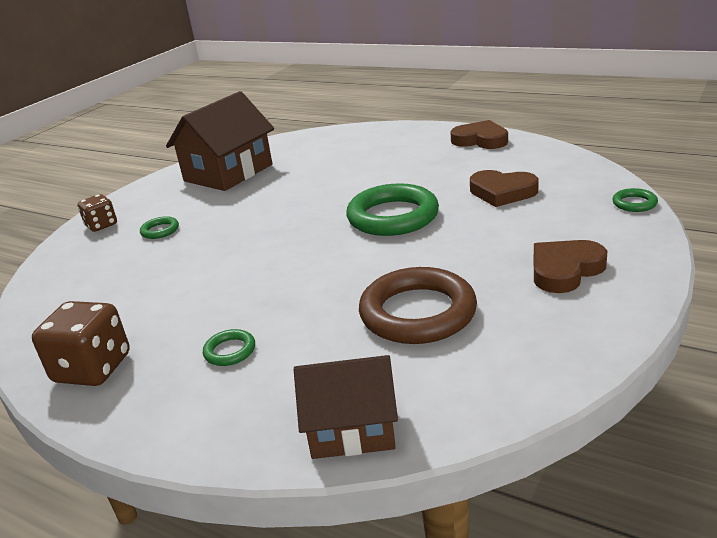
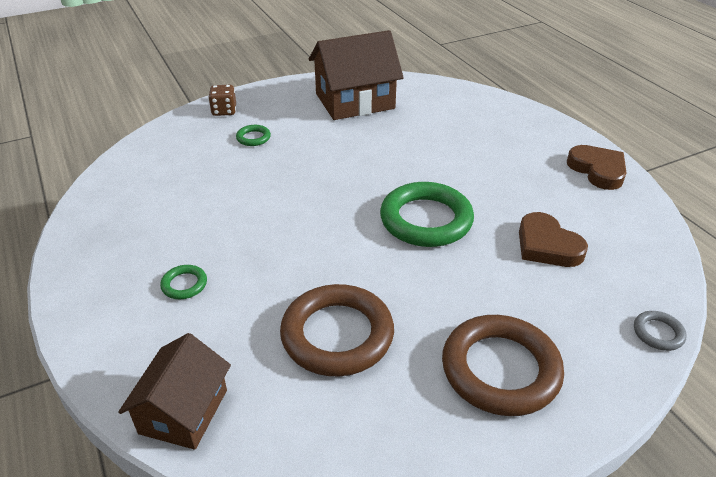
camera: 30 degrees right, 10 degrees up
(93, 368) = (99, 245): brown dice -> none
(352, 428) = (184, 411): brown house -> brown house turned 75 degrees clockwise
(565, 270) = (500, 369): brown heart -> brown ring
(634, 203) = (658, 333): green ring -> grey ring

